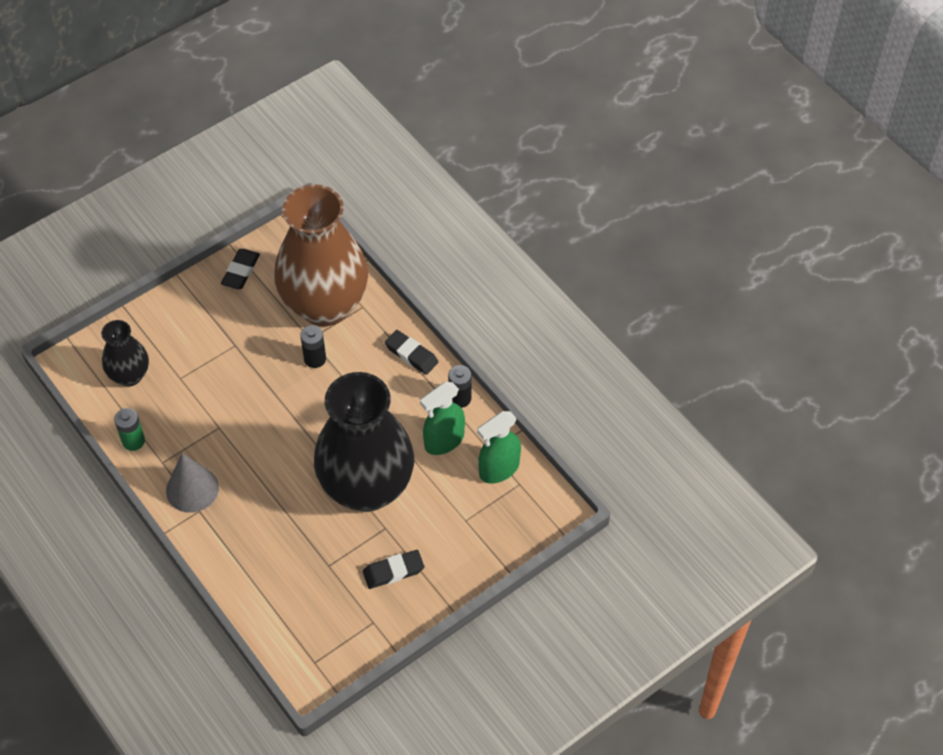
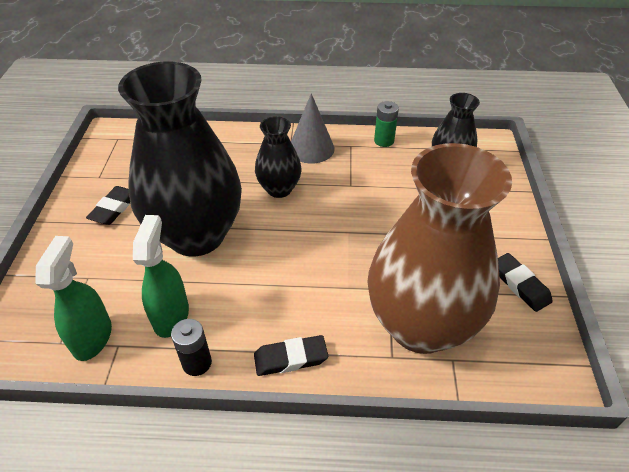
camera: 130 degrees right, 10 degrees down
(267, 473) = (279, 189): none -> black vase
(315, 359) = (360, 278): black battery -> none

